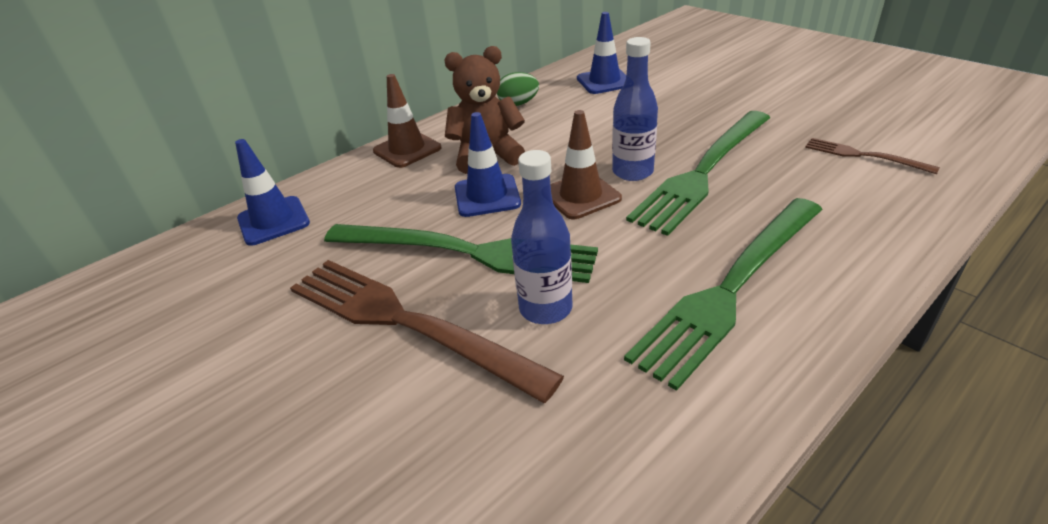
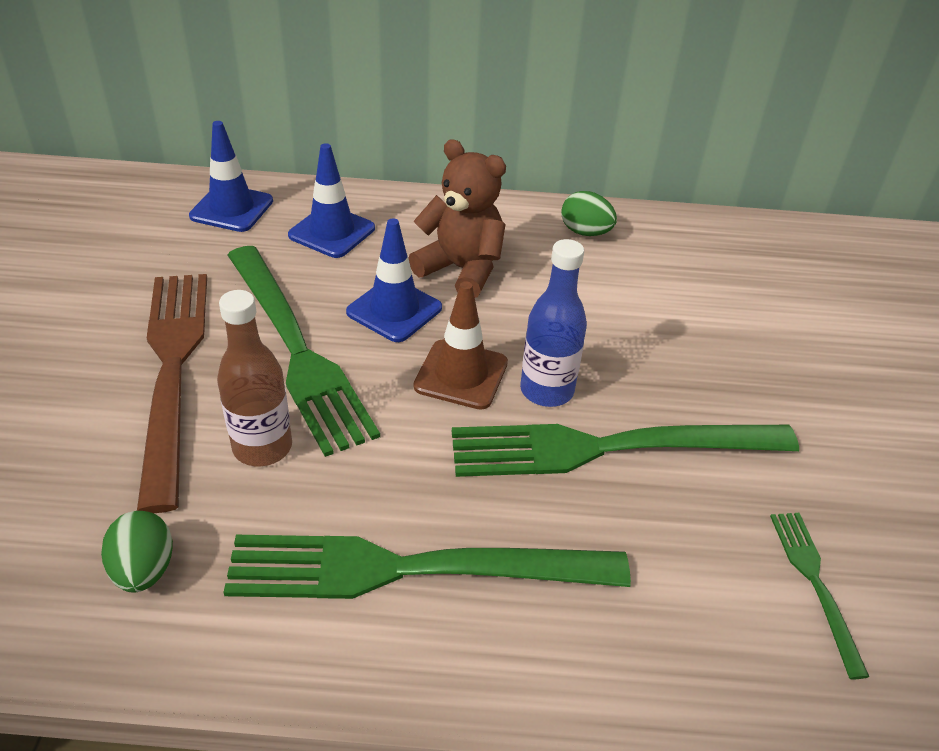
camera: 40 degrees right, 5 degrees up
(407, 149) = (415, 212): brown traffic cone -> none
(545, 308) = (262, 447): blue bottle -> brown bottle
(604, 81) = (716, 268): blue traffic cone -> blue traffic cone (332, 232)
(607, 427) = (144, 570): none -> green egg
(863, 156) = (815, 583): brown fork -> green fork

